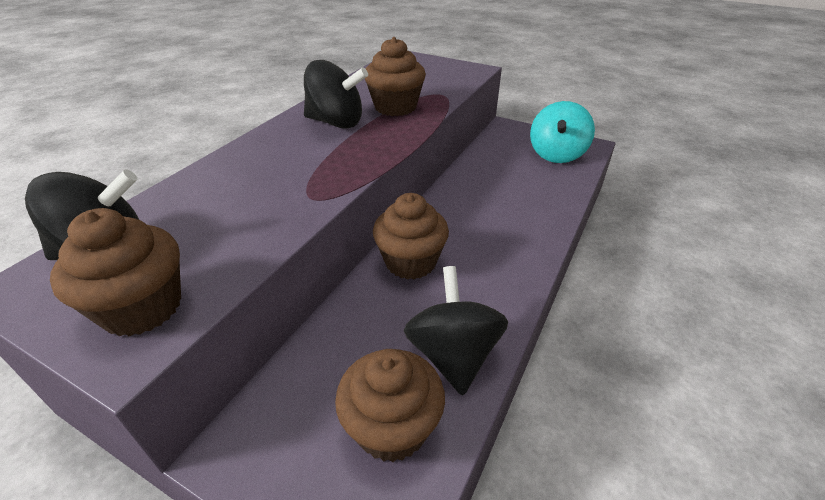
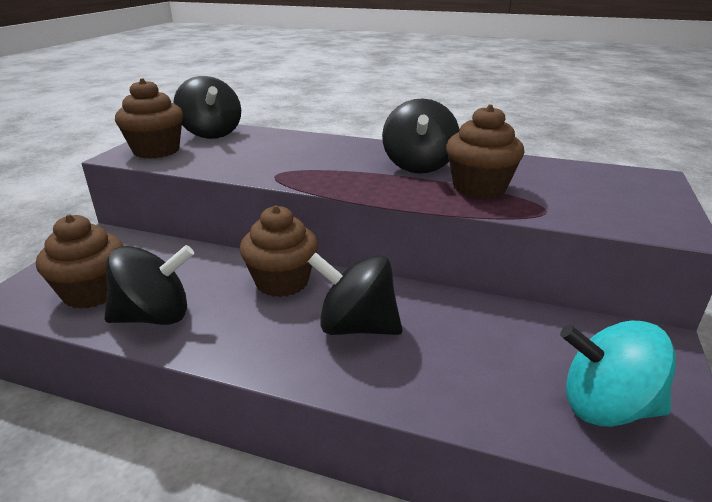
camera: 80 degrees right, 10 degrees down
(483, 226) = (356, 326): none -> black spinning top

